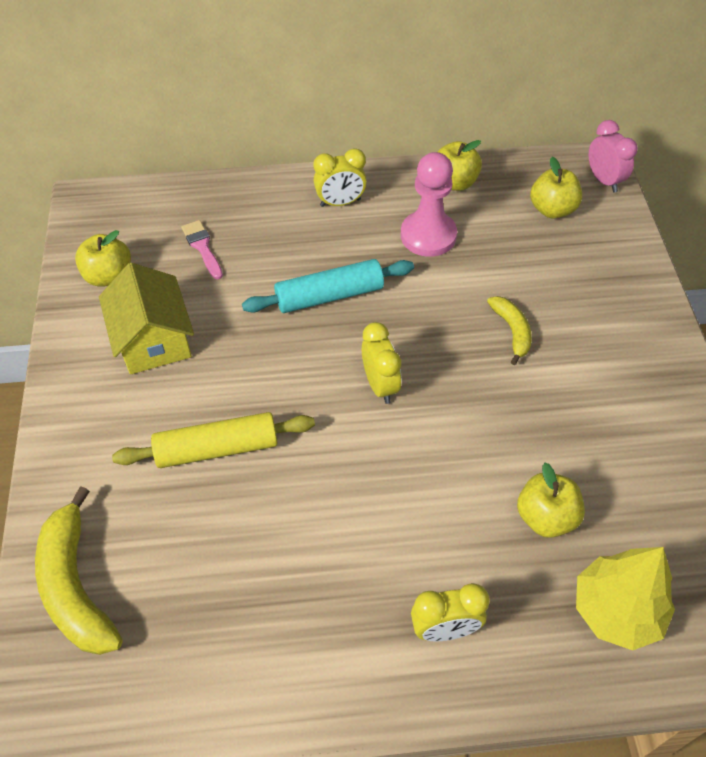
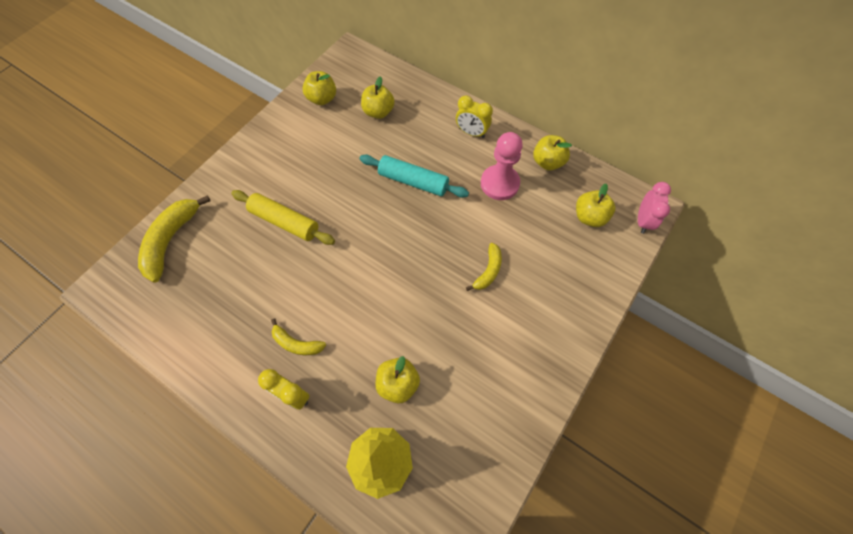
camera: 40 degrees right, 10 degrees up
(153, 339) = (310, 146): yellow house -> none
(202, 247) = (378, 112): pink brush -> yellow apple
(380, 385) = (389, 248): yellow clock -> none
(386, 570) = (296, 343): none -> yellow banana

